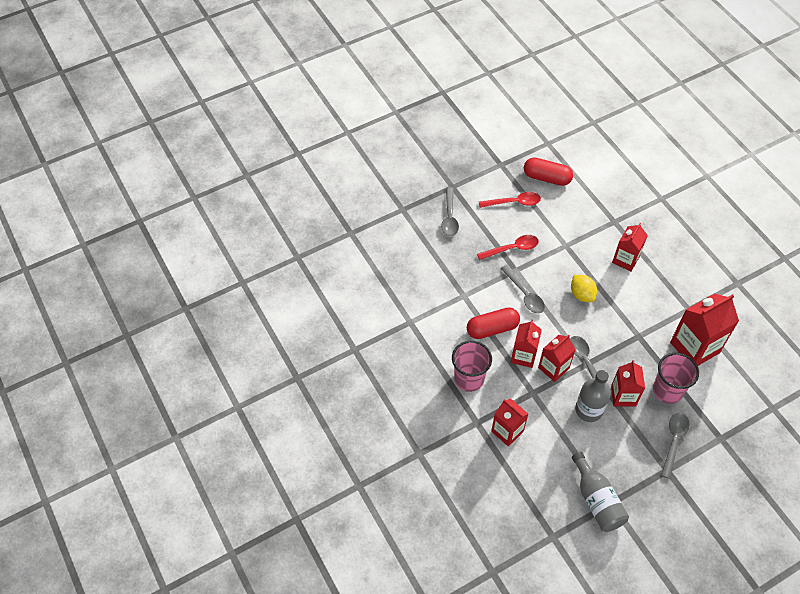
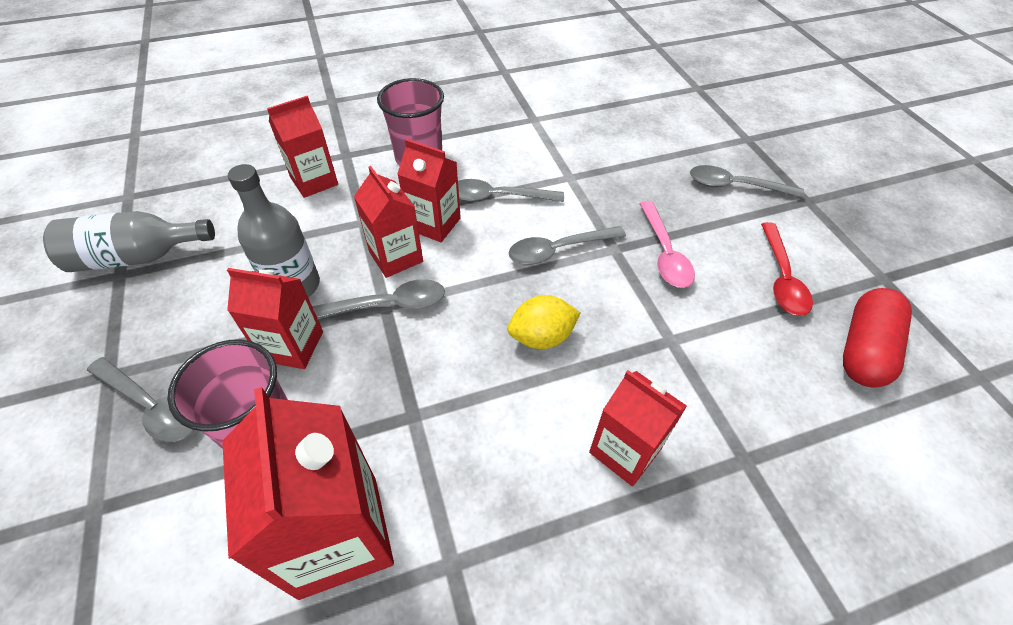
camera: 100 degrees right, 5 degrees down
(492, 329) = (498, 197): red capsule -> grey spoon
(512, 248) = (664, 253): red spoon -> pink spoon

